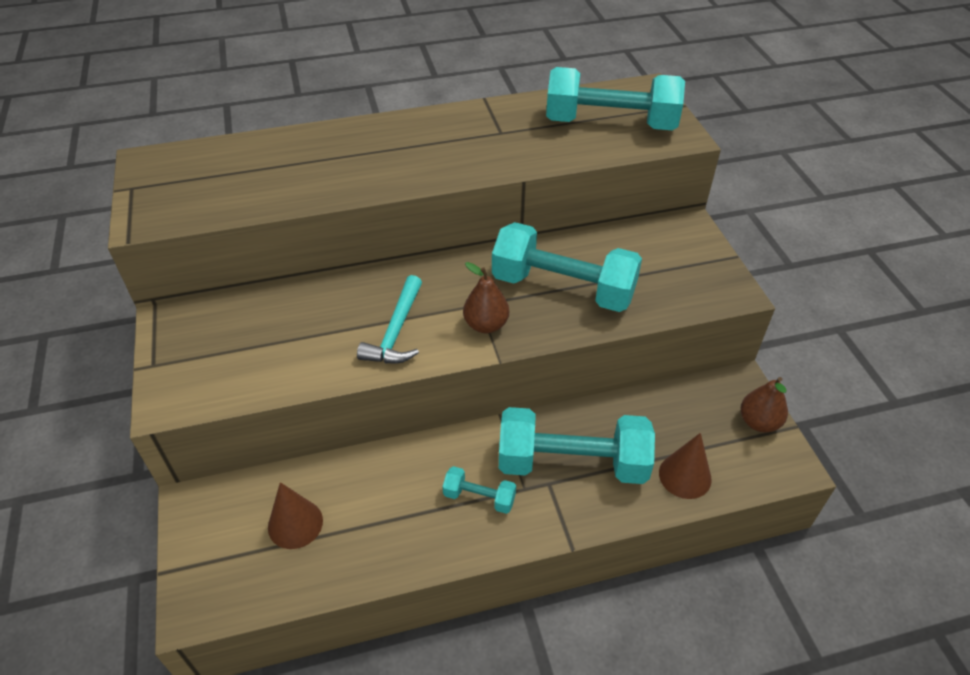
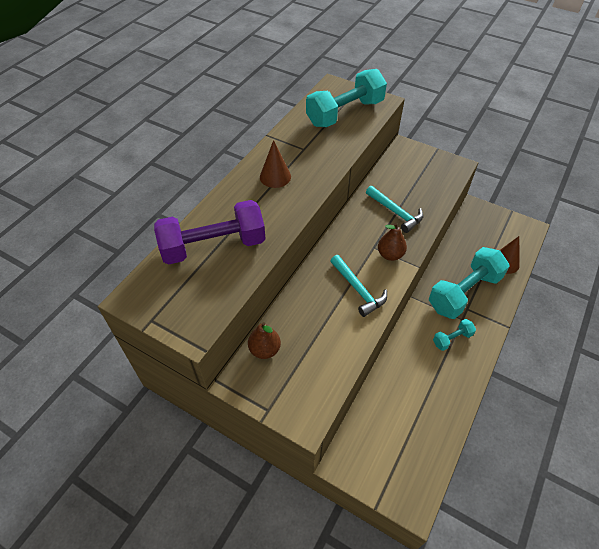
camera: 45 degrees left, 5 degrees up
(271, 164) = (213, 246): none -> purple dumbbell
(295, 524) = (400, 423): brown cone -> brown cone (275, 176)
(563, 288) = (396, 212): turquoise dumbbell -> turquoise hammer
(758, 422) = (500, 219): brown pear -> brown pear (265, 349)

